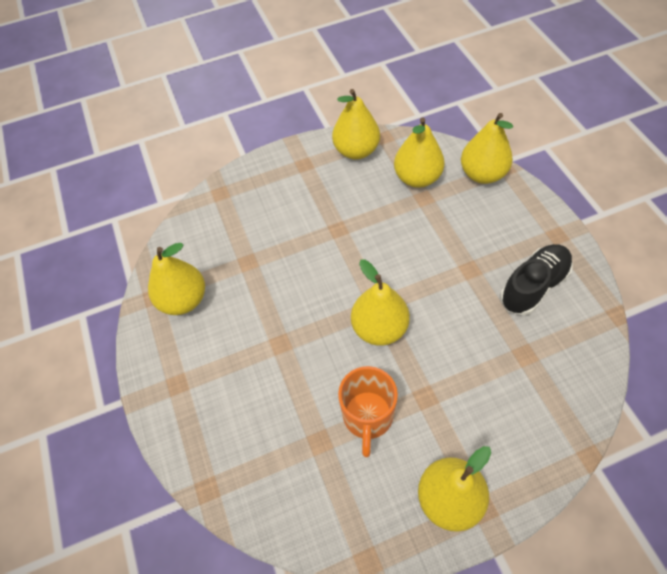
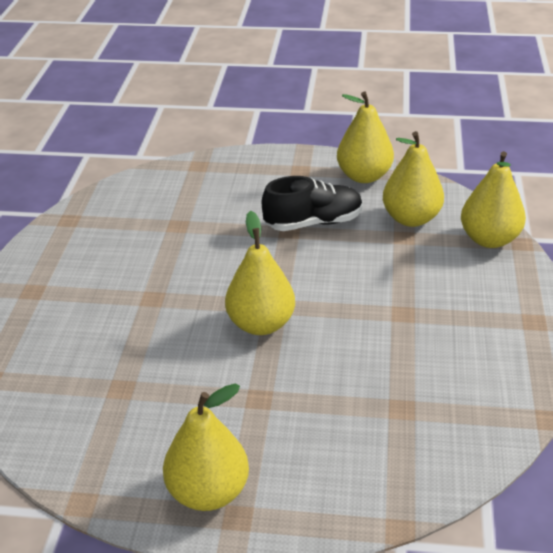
camera: 25 degrees right, 20 degrees down
(183, 300) = (93, 232): yellow pear -> none
(367, 417) = (185, 389): orange mug -> none
(533, 286) = (464, 354): black shoe -> black shoe (313, 223)

